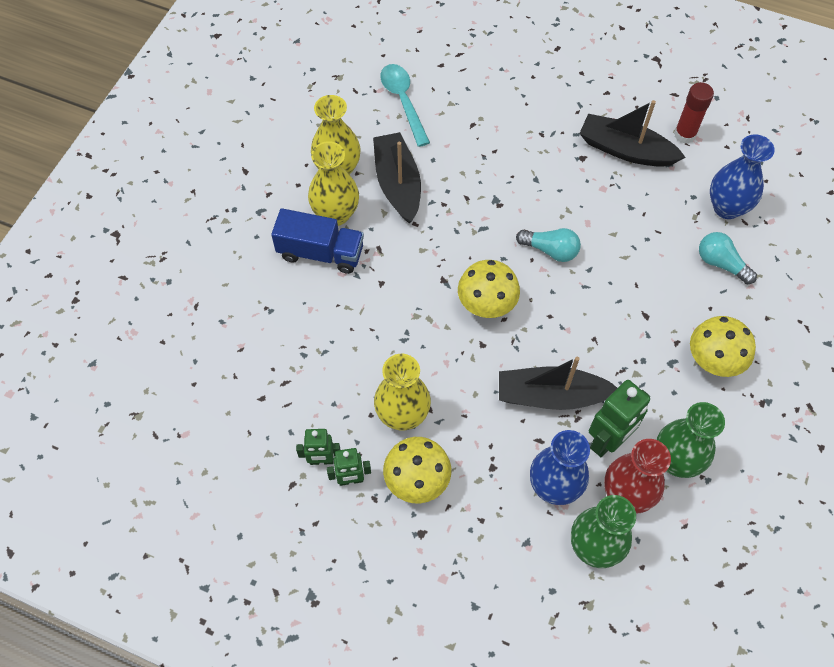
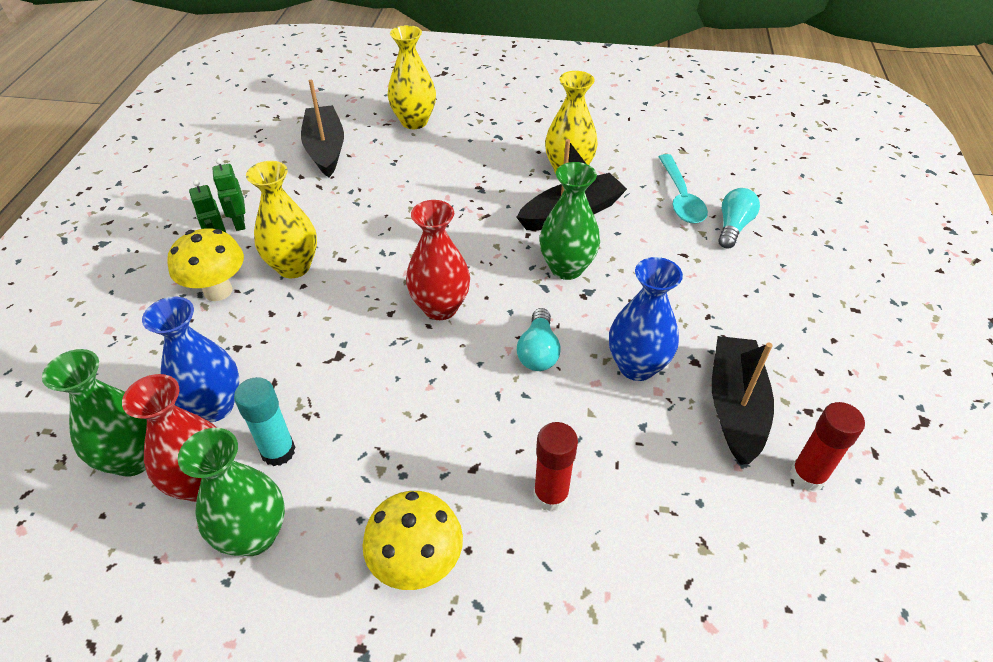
camera: 75 degrees right, 15 degrees down
(320, 253) = (466, 179): blue truck -> none
(336, 214) = (515, 180): yellow vase -> yellow vase (414, 122)
(403, 101) = (680, 198): turquoise spoon -> turquoise spoon turned 120 degrees clockwise
(465, 207) = (566, 268): none -> green vase
(486, 306) = (440, 307): yellow mushroom -> red vase
(551, 396) = (334, 384): black boat -> black boat (325, 149)
(608, 440) = (278, 451): green robot -> turquoise glue stick
(675, 275) = (551, 495): none -> red glue stick
(721, 263) = (594, 556): turquoise light bulb -> turquoise light bulb (733, 227)
(727, 207) = (702, 552): blue vase -> blue vase (636, 366)

